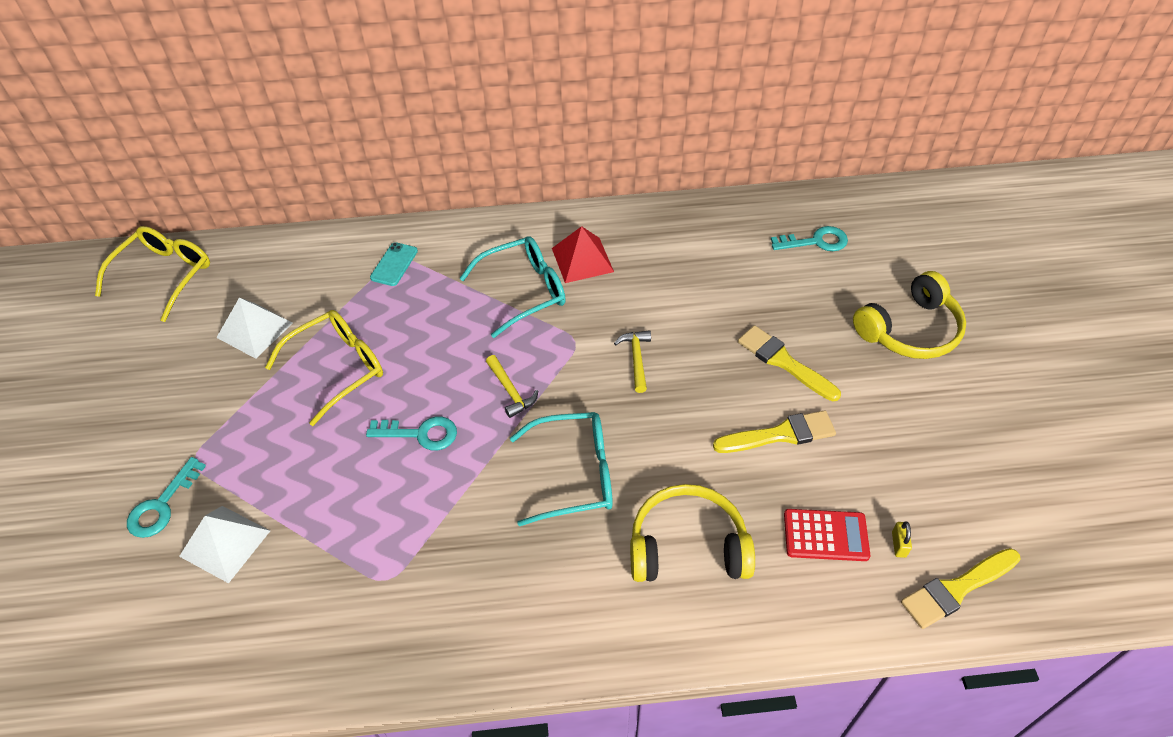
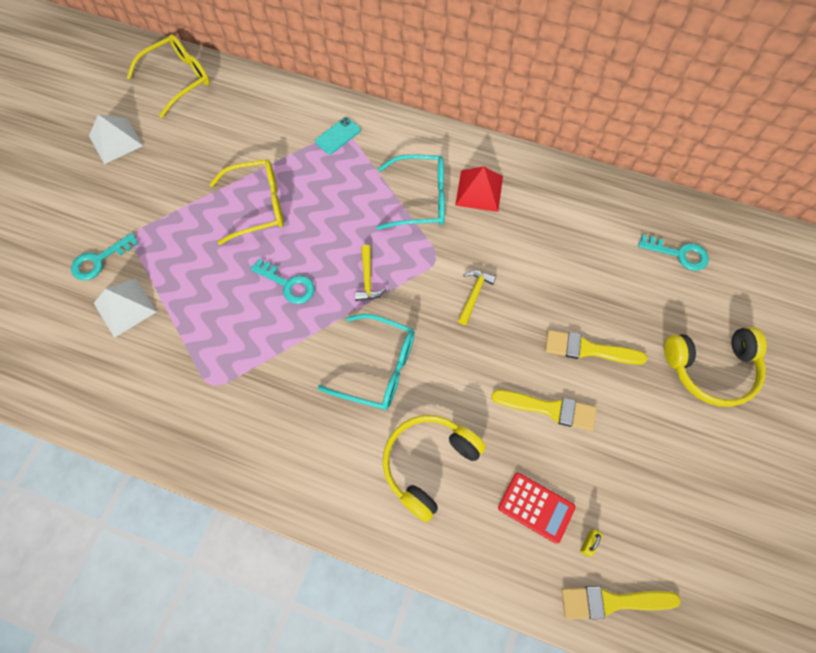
camera: 25 degrees right, 15 degrees up
(255, 330) = (217, 150): white pyramid -> white pyramid (116, 141)
(687, 546) = (428, 464): yellow headphones -> yellow headphones turned 75 degrees counterclockwise
(784, 362) = (588, 349): yellow brush -> yellow brush turned 60 degrees counterclockwise

